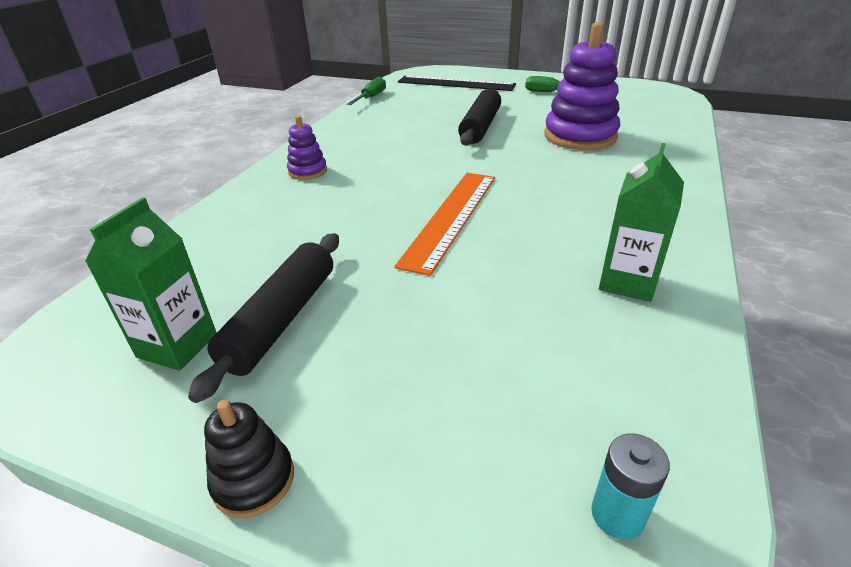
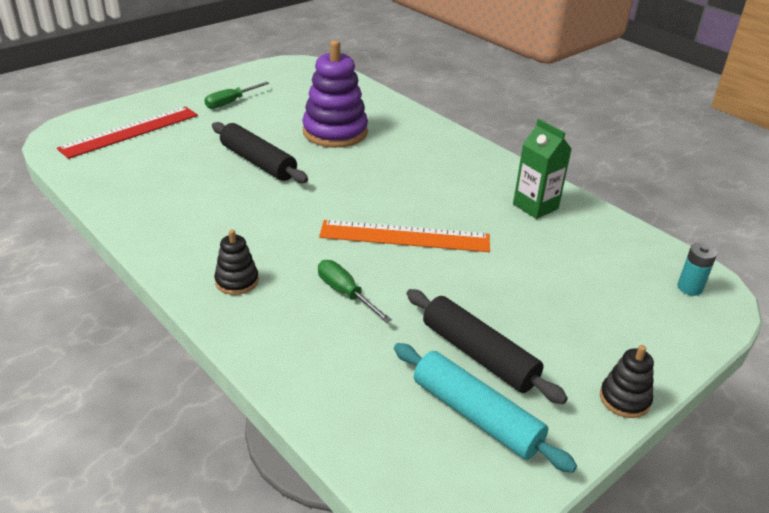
camera: 65 degrees left, 0 degrees up
(177, 345) = (476, 415): green carton -> turquoise rolling pin
(307, 171) = (237, 281): purple stacking toy -> black stacking toy
(371, 97) = (89, 189): green screwdriver -> green screwdriver (345, 293)
(451, 218) = (405, 236): orange ruler -> orange ruler turned 45 degrees counterclockwise
(456, 83) = (130, 131): black ruler -> red ruler

